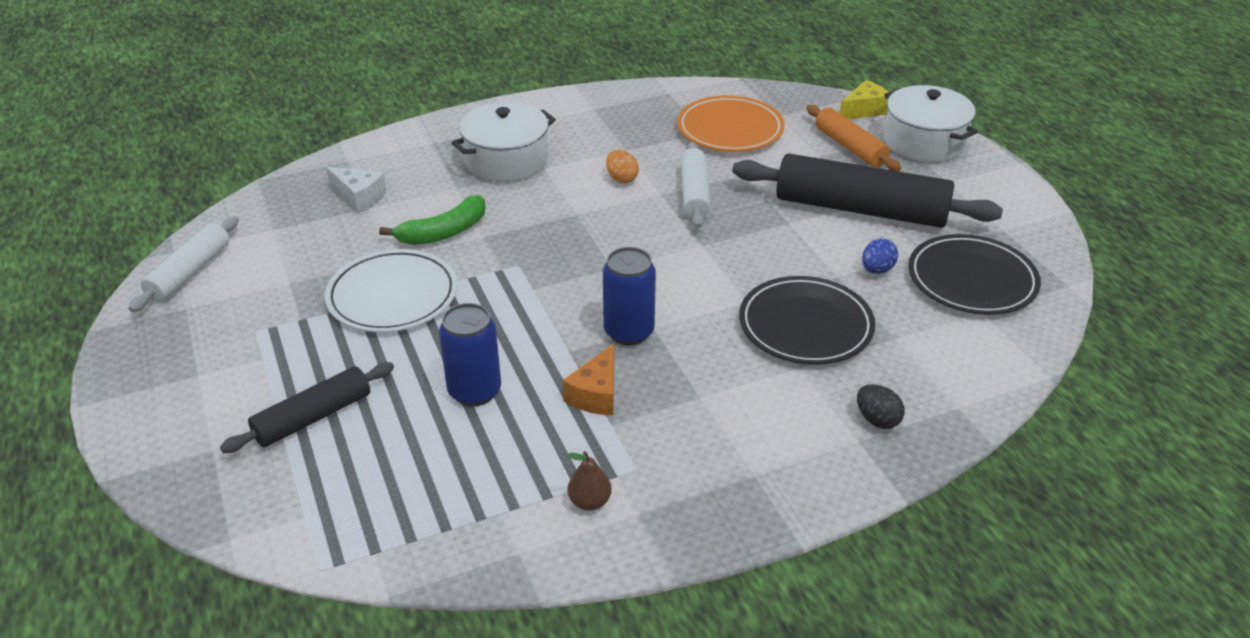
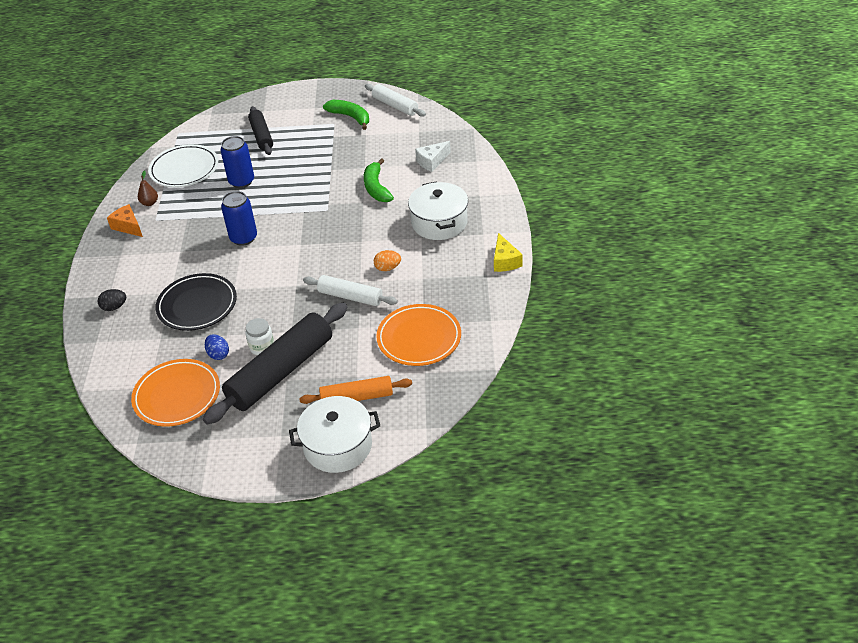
camera: 115 degrees right, 5 degrees up
(232, 316) = (350, 117): none -> green banana
(392, 296) = (331, 165): white plate -> white plate (184, 169)
(596, 394) = (209, 218): orange cheese -> orange cheese (128, 226)
(834, 237) = (262, 347): none -> white jar
(864, 110) = (403, 429): yellow cheese -> yellow cheese (505, 261)
(972, 280) = (177, 395): black plate -> orange plate

